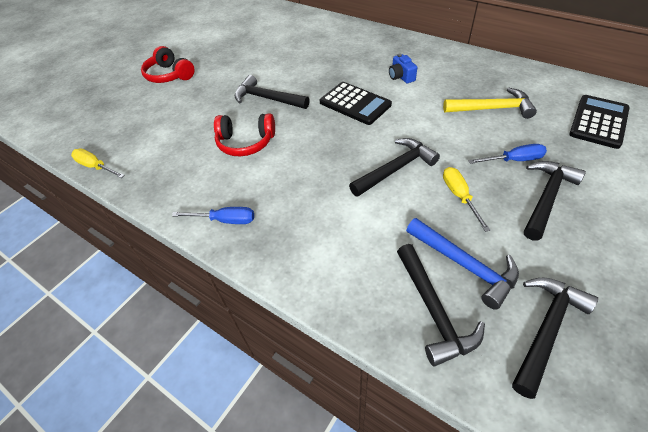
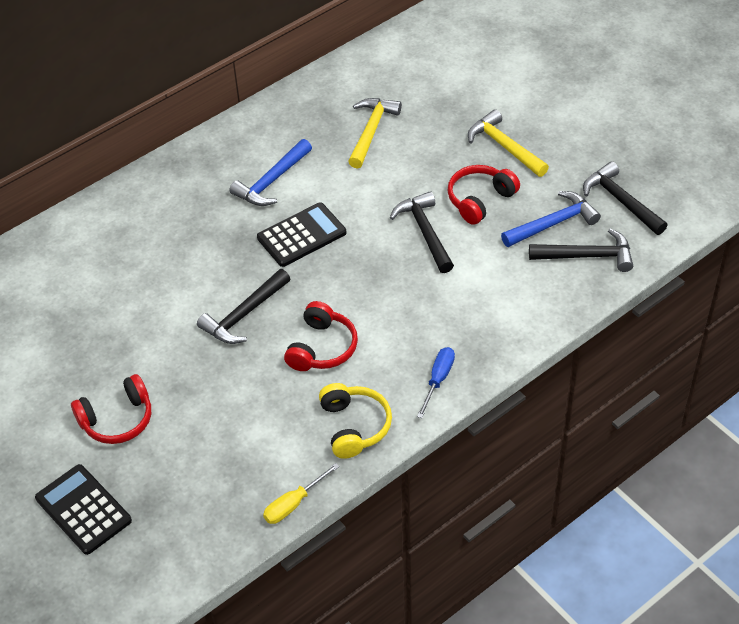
camera: 75 degrees left, 0 degrees up
(169, 180) = (354, 426): none -> yellow headphones
(401, 77) = (272, 181): blue camera -> blue hammer
(459, 196) = (480, 200): yellow screwdriver -> red headphones
(513, 160) = (451, 147): blue screwdriver -> none
(546, 198) = (504, 147): black hammer -> yellow hammer
(598, 122) = (428, 70): black calculator -> black calculator (83, 510)

